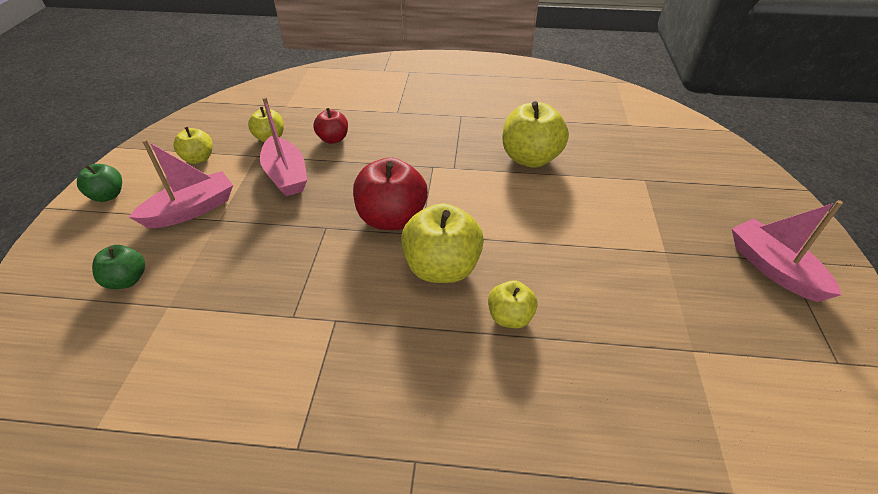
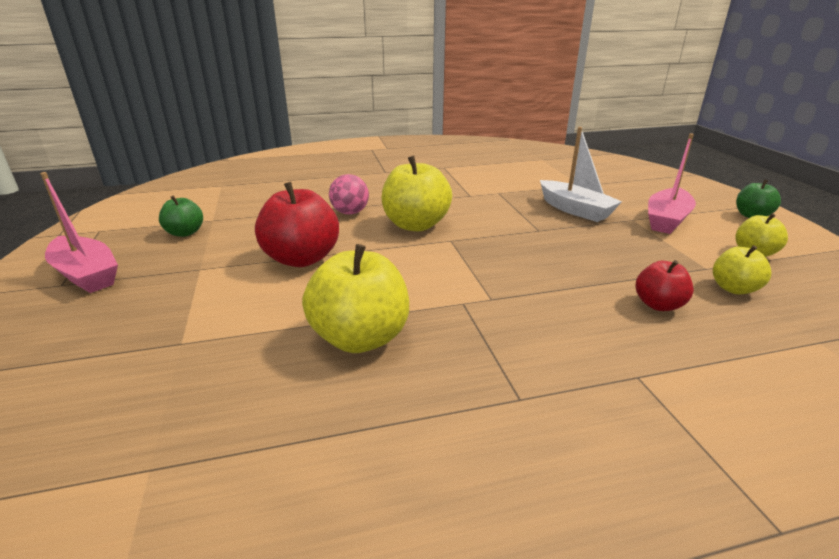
camera: 160 degrees right, 15 degrees down
(127, 280) = (626, 188): green apple -> green apple (185, 233)
(251, 250) = (575, 210): none -> white boat
(286, 175) = (639, 256): pink boat -> none
(392, 219) = (487, 244): red apple -> red apple (302, 259)
(510, 317) = (350, 212): yellow apple -> pink ball

